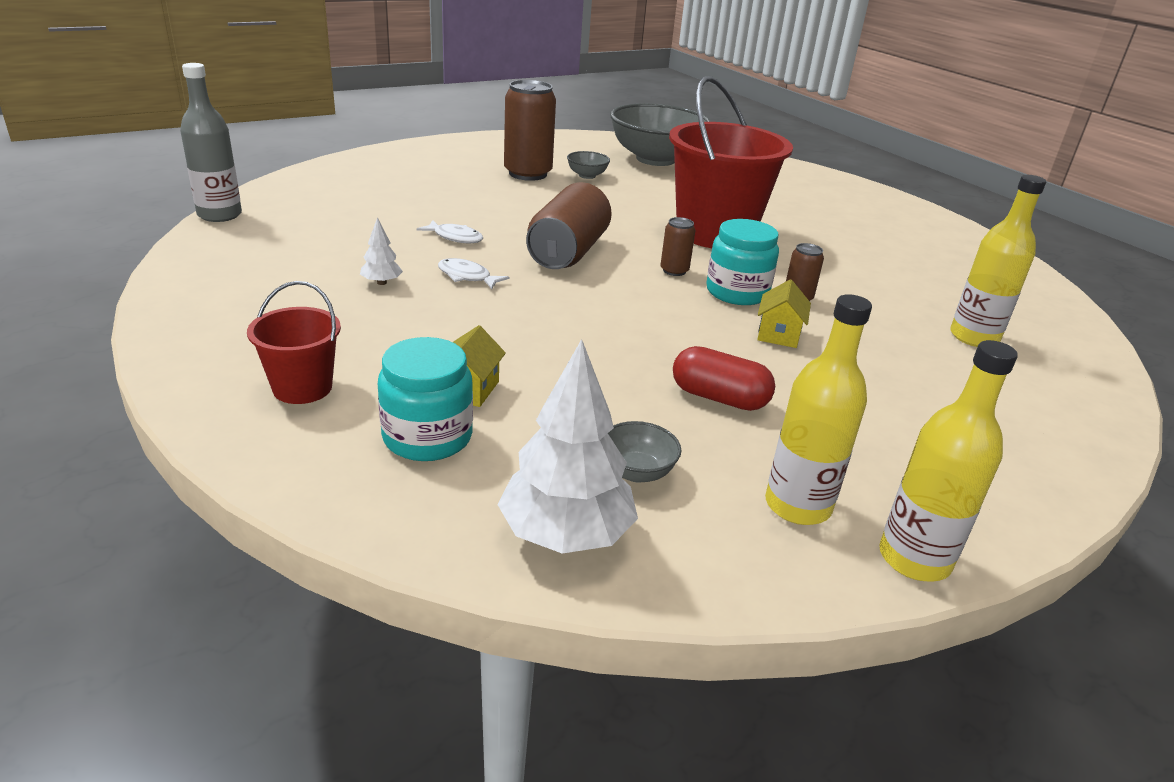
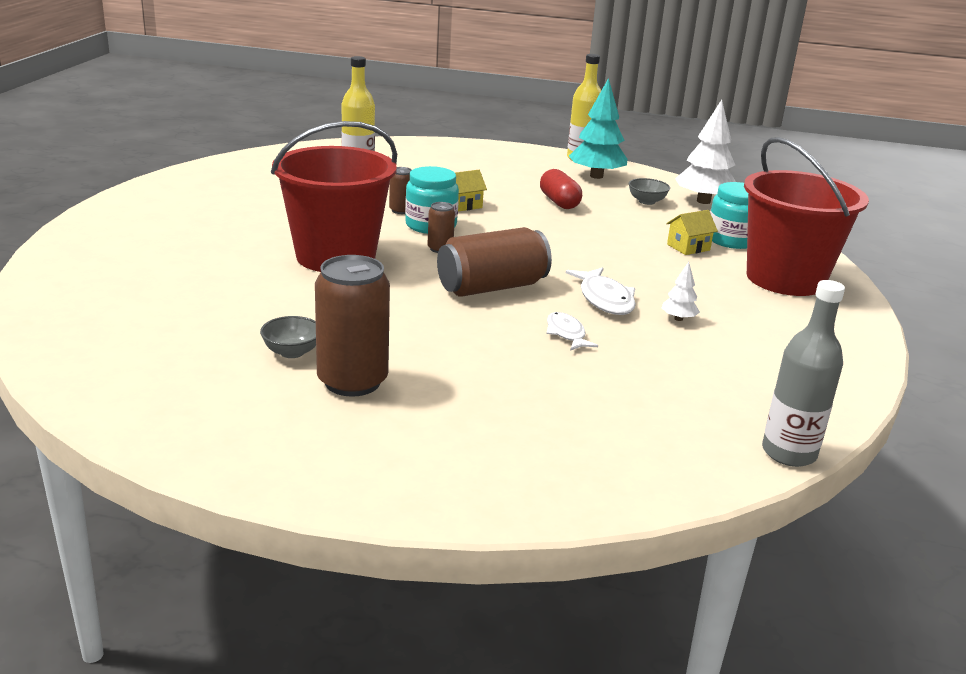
camera: 135 degrees left, 5 degrees down
(302, 388) = (785, 279): red bucket -> red bucket, size x2.05
(467, 277) = (605, 299): white fish -> white fish, size x1.53
(655, 159) = (150, 343): grey bowl -> none
(797, 506) = (596, 176): yellow bottle -> turquoise tree

